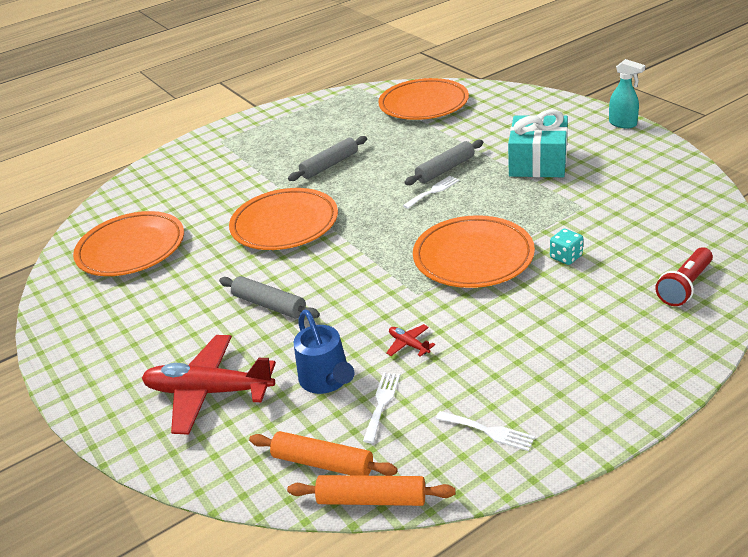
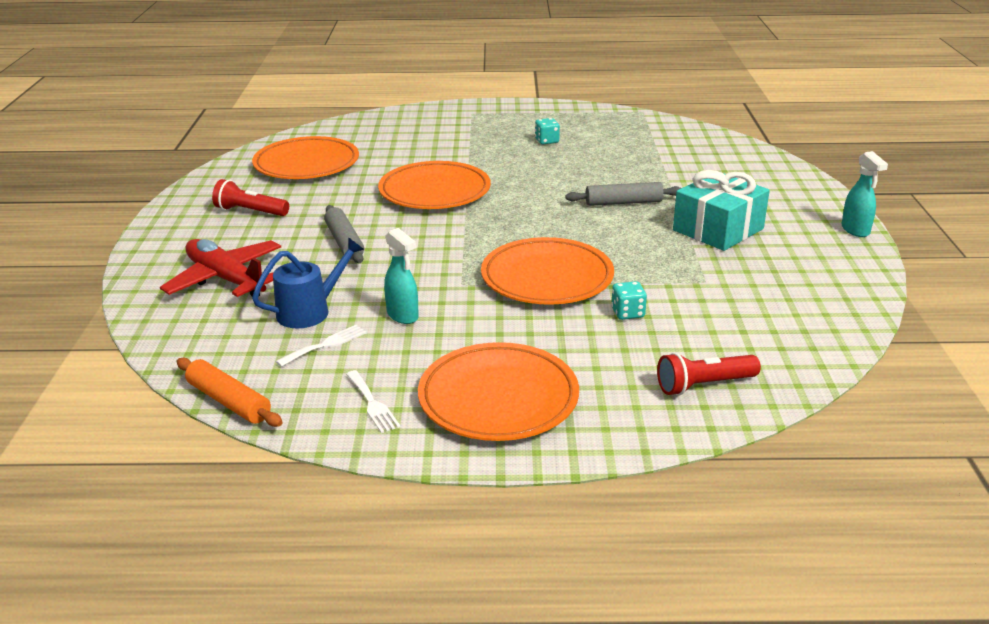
camera: 30 degrees right, 5 degrees down
(140, 318) = (250, 211): none -> red flashlight
(317, 141) = (547, 141): none -> turquoise dice
(322, 463) = (231, 361): orange rolling pin -> none
(327, 381) = (311, 311): blue watering can -> blue watering can turned 135 degrees counterclockwise
(329, 165) = (531, 162): grey rolling pin -> none
(409, 344) = (403, 316): red plane -> turquoise spray bottle
(423, 104) = (681, 145): orange plate -> orange plate (498, 398)
(433, 191) = (587, 215): white fork -> none

